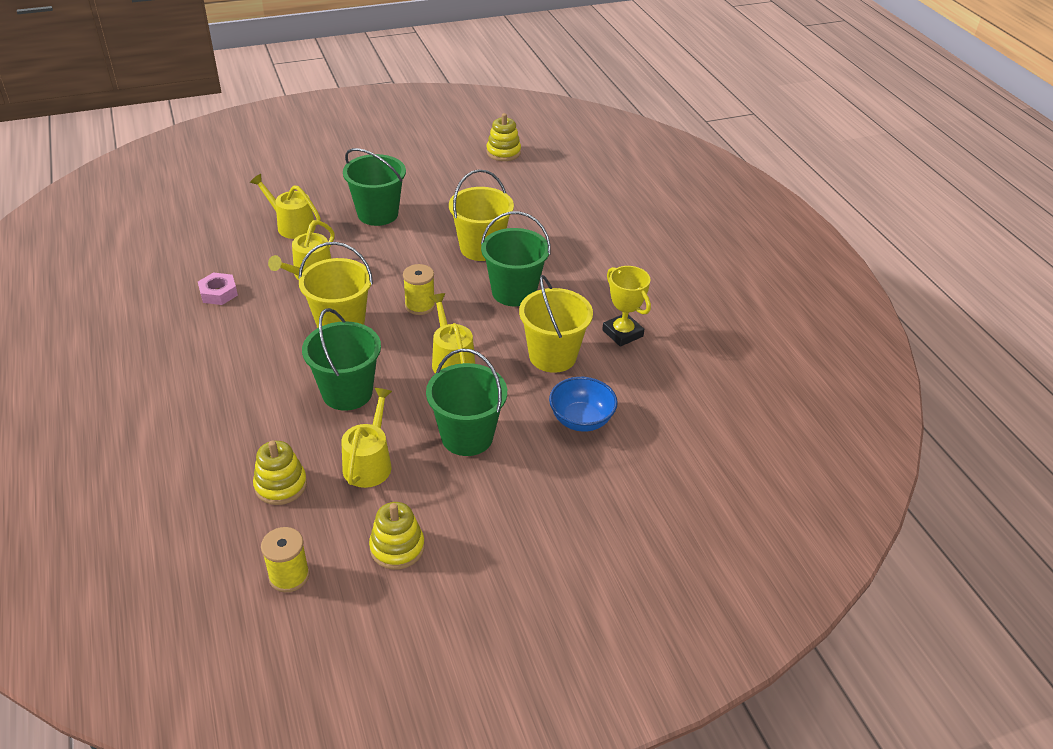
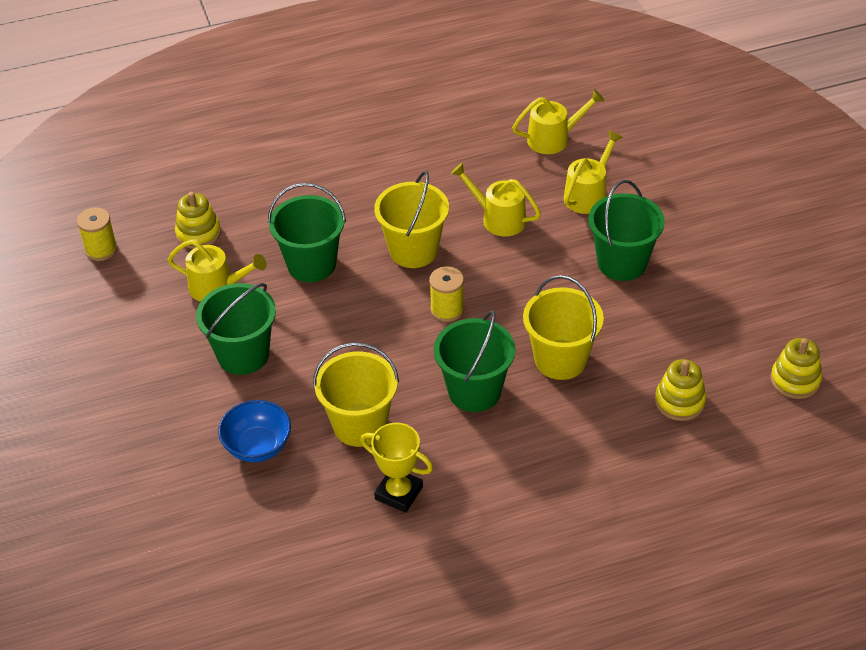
camera: 95 degrees right, 5 degrees up
(218, 293) = (463, 157): pink nut -> none
(397, 547) = (117, 312): yellow stacking toy -> yellow stacking toy (679, 401)
(451, 361) = (355, 339): yellow watering can -> yellow watering can (553, 139)
(622, 333) = (399, 493): yellow trophy -> yellow trophy turned 60 degrees clockwise

